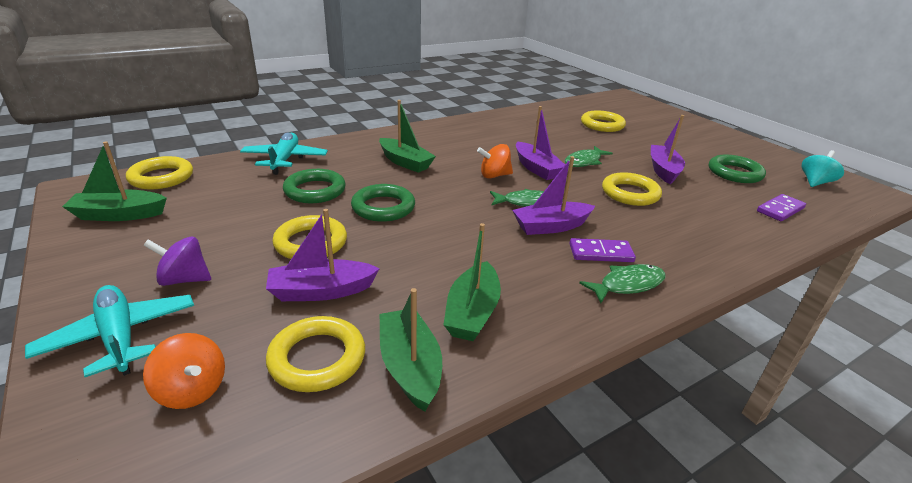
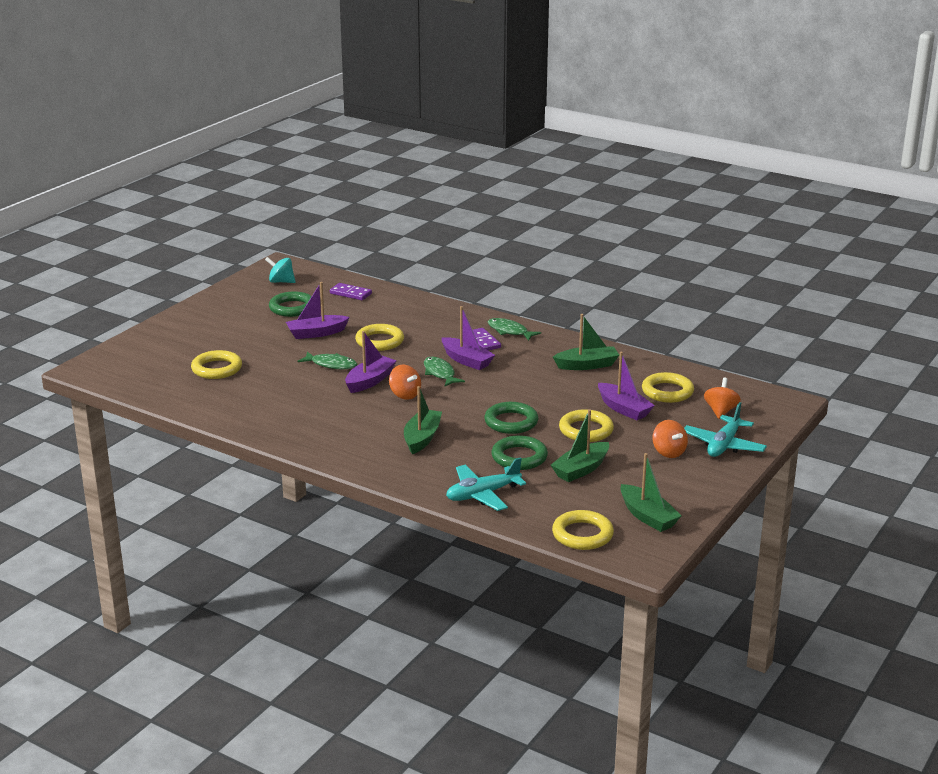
camera: 115 degrees left, 5 degrees down
(184, 279) = (668, 452): purple spinning top -> orange spinning top
(410, 367) = (643, 370): green boat -> green boat (581, 469)

